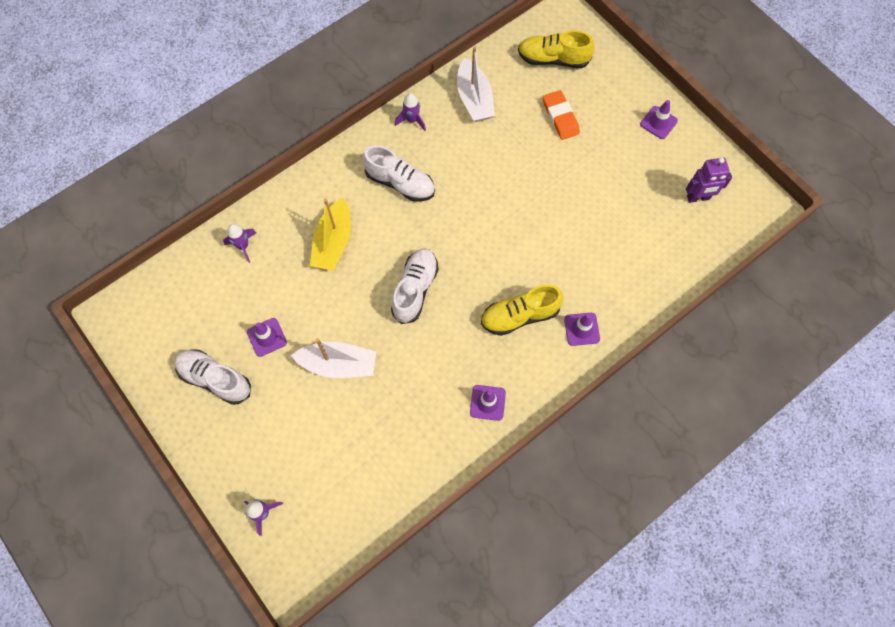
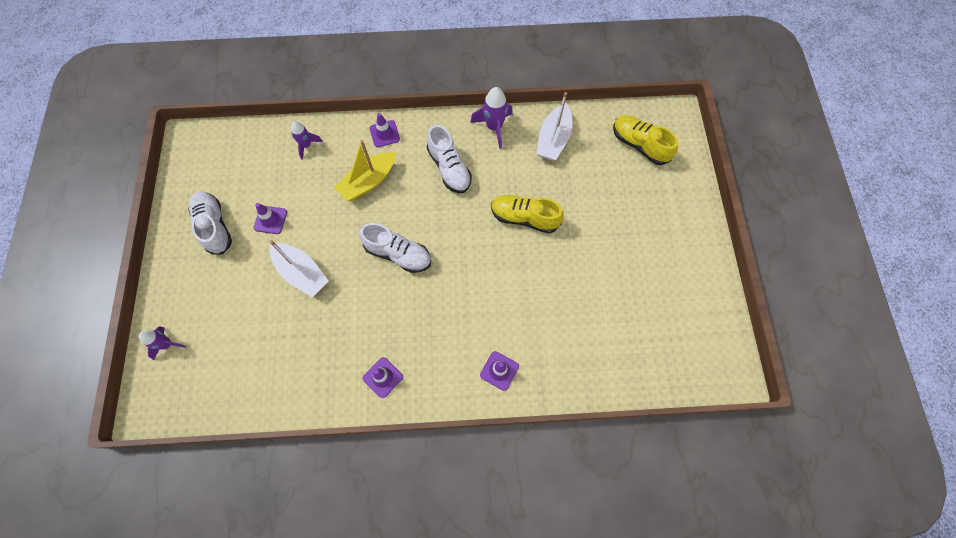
camera: 35 degrees right, 0 degrees up
(412, 120) = (494, 127): purple rocket -> purple rocket, size x1.54
(415, 289) = (398, 254): white shoe -> white shoe turned 60 degrees clockwise
(519, 316) = (459, 326): yellow shoe -> yellow shoe (524, 218)
(560, 117) = (611, 193): orange eraser -> none
(658, 122) = (690, 246): purple traffic cone -> purple traffic cone (384, 134)
(698, 198) = (678, 328): purple robot -> none

